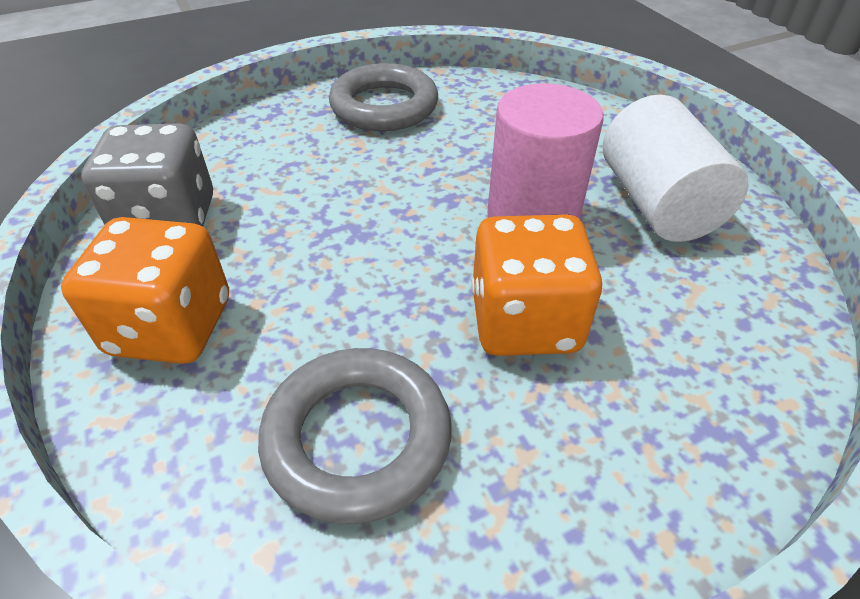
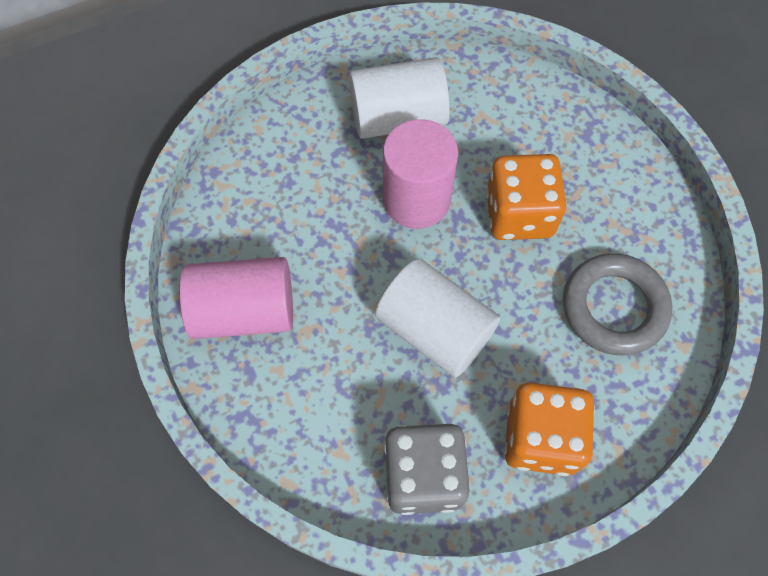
camera: 90 degrees left, 20 degrees up
(345, 232) = (435, 330): none -> white cylinder
(384, 106) = (244, 311): grey ring -> pink cylinder

